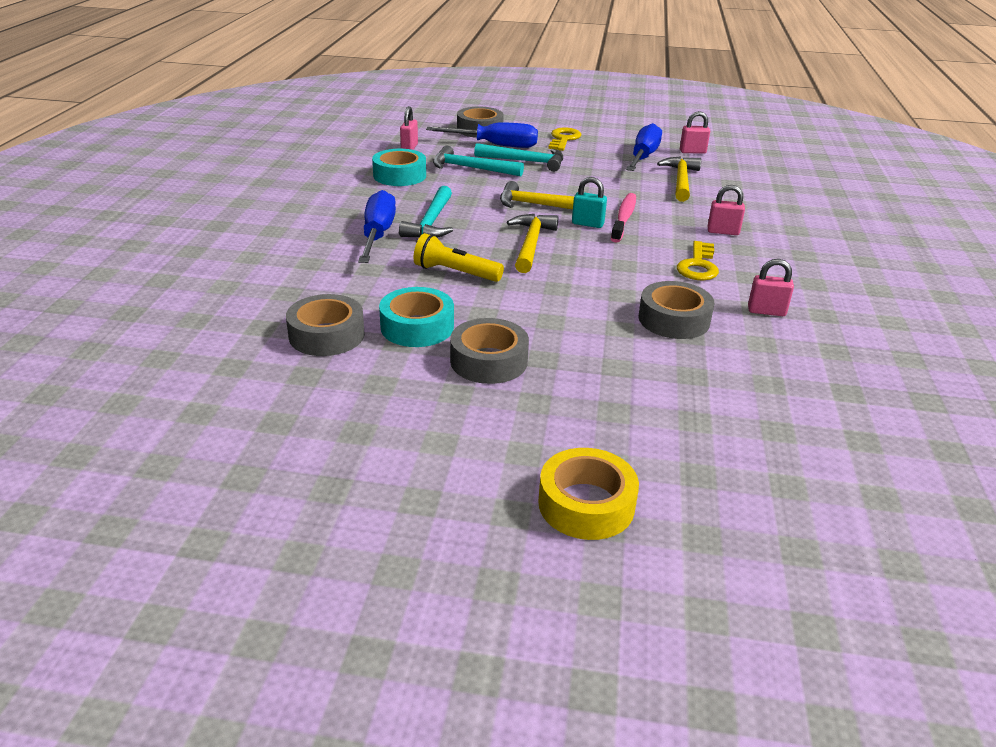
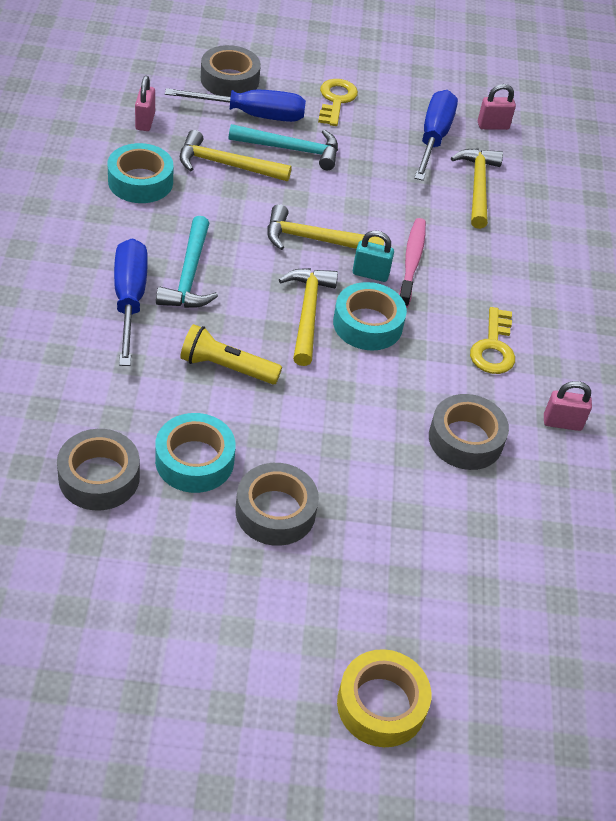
camera: 10 degrees left, 15 degrees up
(471, 168) = (226, 165): turquoise hammer -> yellow hammer
(584, 251) = (367, 324): none -> turquoise tape
(723, 232) = (522, 285): pink padlock -> none

